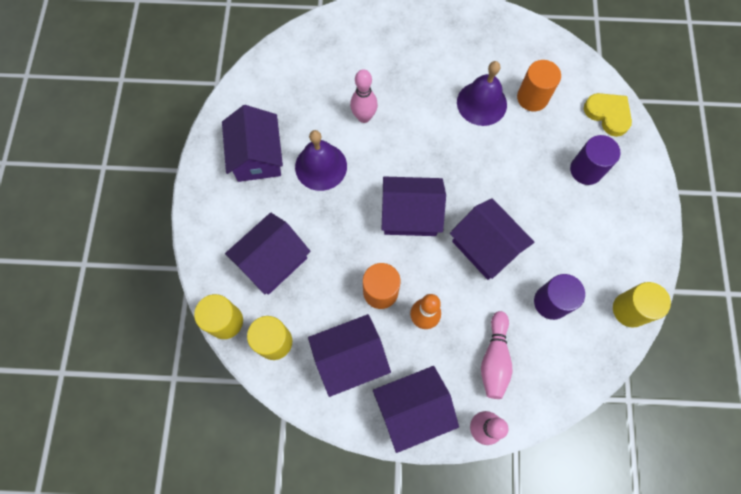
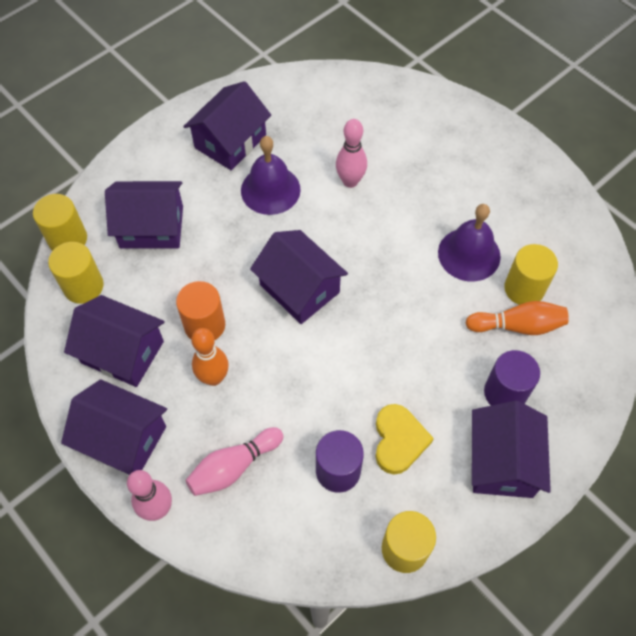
camera: 45 degrees right, 10 degrees down
(486, 246) = (334, 371): purple house -> purple house (502, 462)
(532, 98) = (524, 289): orange cylinder -> yellow cylinder
(552, 124) = (517, 326): none -> orange bowling pin
(608, 114) = (585, 365): yellow heart -> yellow heart (399, 440)

